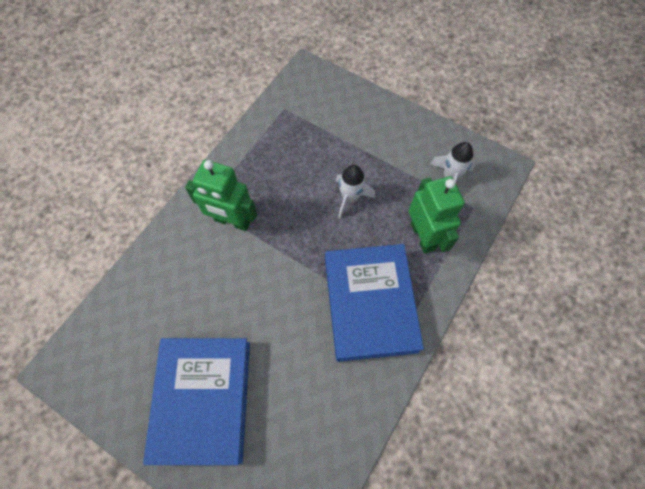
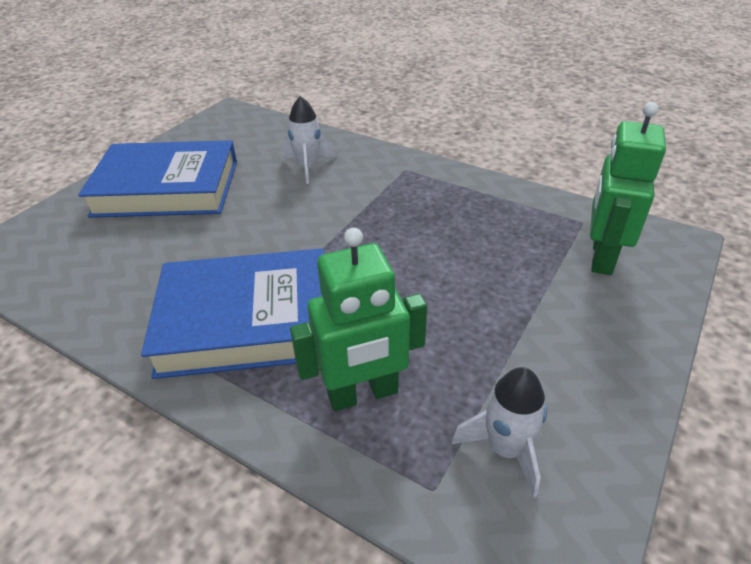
camera: 90 degrees right, 25 degrees down
(232, 221) = (383, 190): green robot -> green robot (601, 257)
(350, 198) = (432, 296): white rocket -> white rocket (308, 166)

